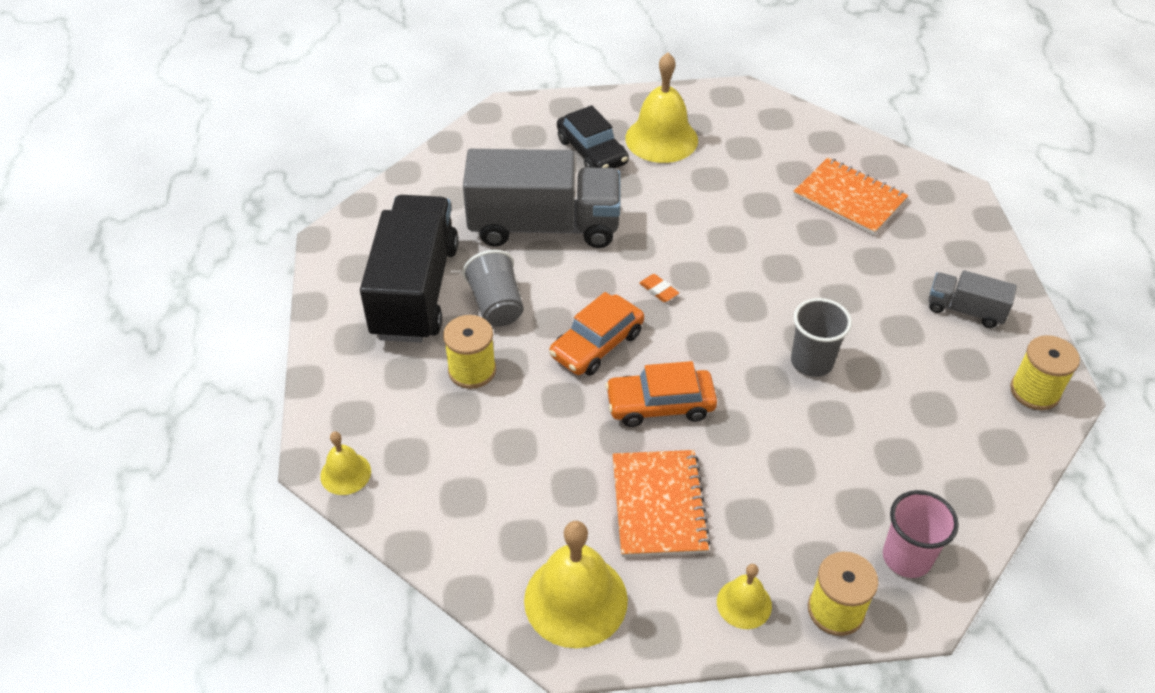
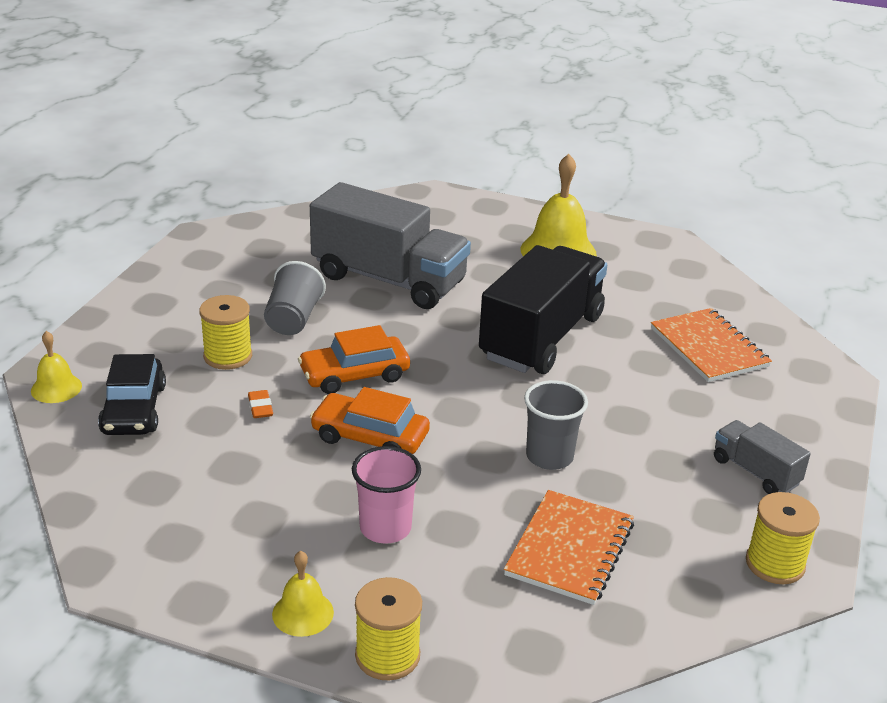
camera: 25 degrees right, 15 degrees down
(415, 291) = (235, 288): black truck -> black truck (542, 337)
(575, 599) = (154, 547): yellow bell -> none
(592, 151) = (483, 242): black car -> black car (134, 409)
(658, 290) = (450, 355): orange eraser -> orange eraser (260, 407)
(659, 505) = (296, 508): orange notebook -> orange notebook (570, 549)
(906, 557) = (501, 644): pink cup -> pink cup (385, 528)

